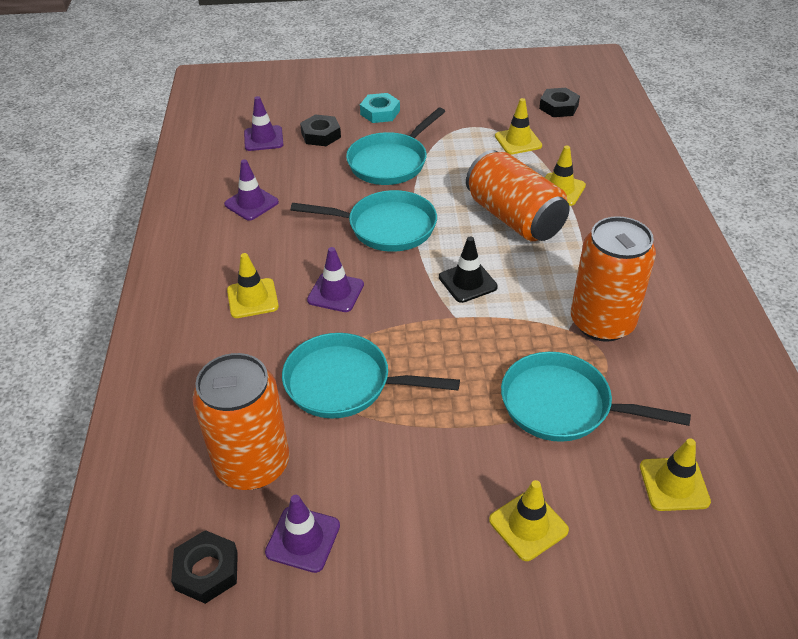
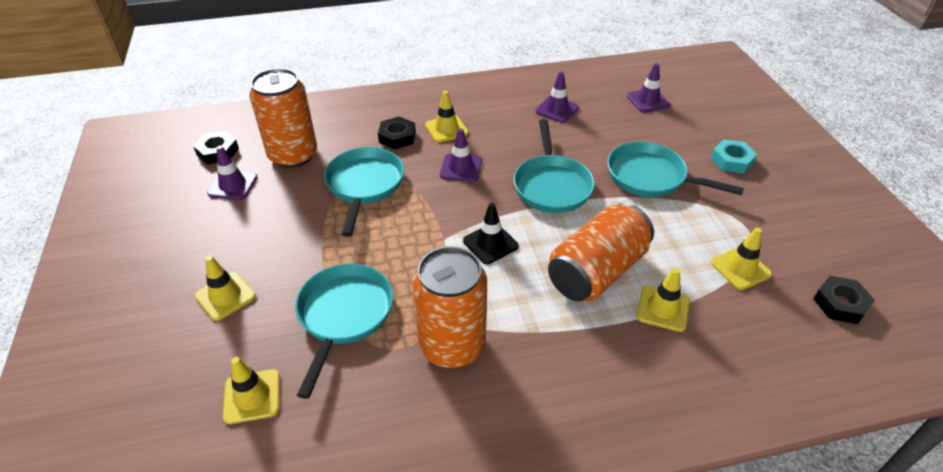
camera: 80 degrees right, 0 degrees up
(321, 135) = (671, 130): black nut -> black nut (397, 137)

